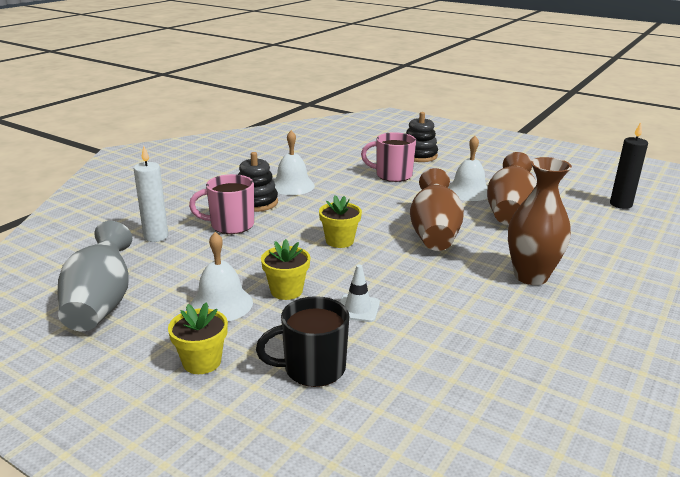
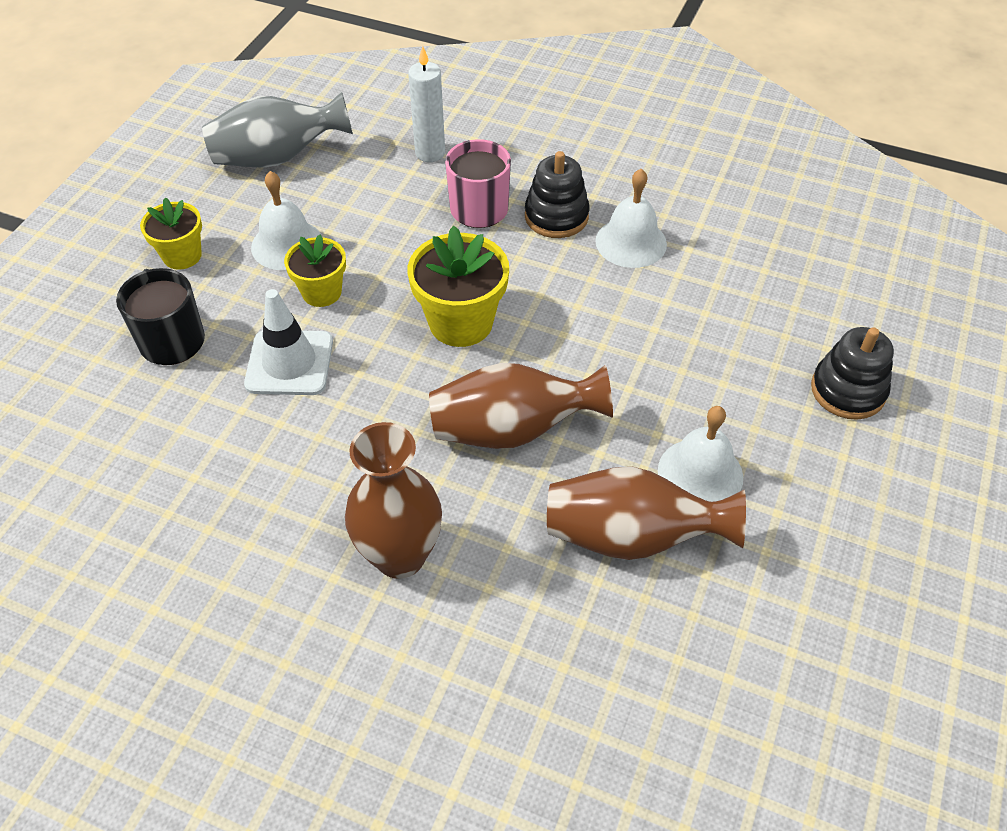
camera: 80 degrees right, 25 degrees up
(339, 241) = (461, 322): yellow flower pot -> yellow flower pot, size x1.59
(357, 308) = (289, 363): white traffic cone -> white traffic cone, size x1.61
(392, 175) = (728, 359): pink mug -> none
(620, 204) = (737, 747): black candle -> none

